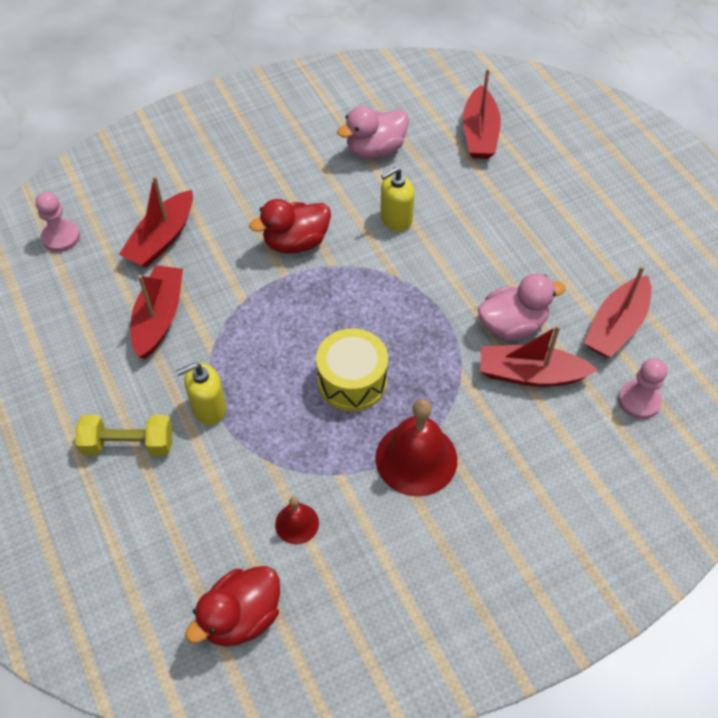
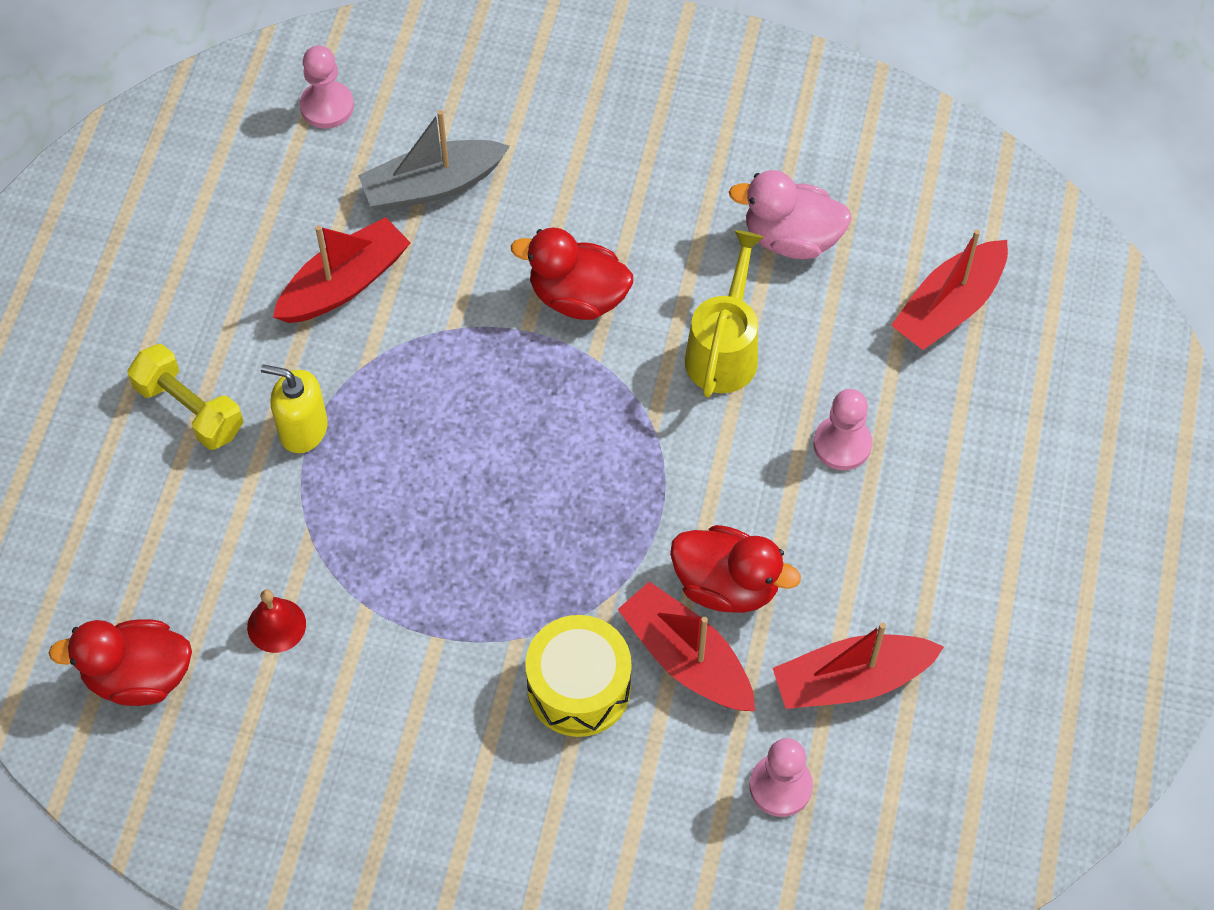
camera: 40 degrees right, 5 degrees up
(162, 239) = (432, 185): red boat -> grey boat
(352, 381) = (480, 513): yellow drum -> yellow drum (579, 688)
(396, 219) = (724, 350): yellow soap dispenser -> yellow watering can
(416, 458) = (463, 654): red bell -> none
(496, 223) = (842, 444): none -> pink pawn
(512, 325) = (726, 585): pink duck -> red duck

